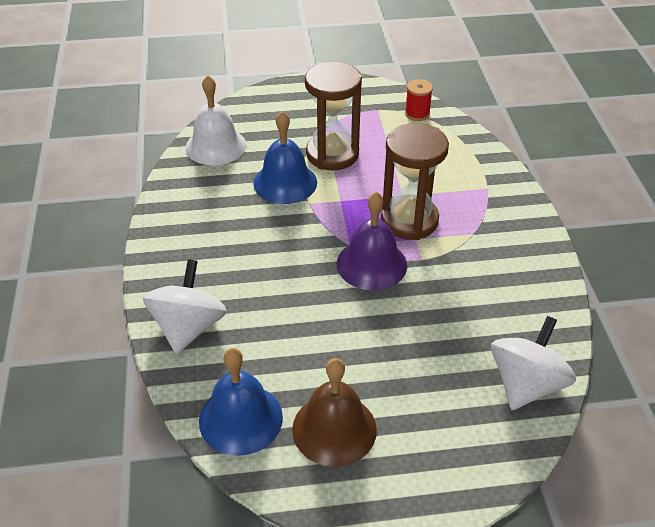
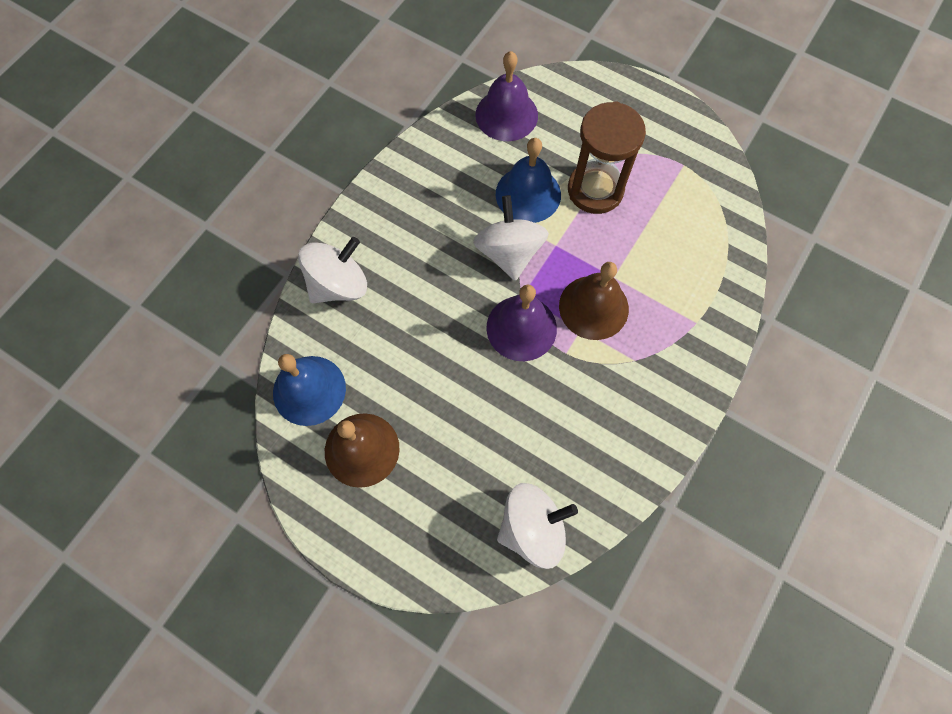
camera: 40 degrees right, 25 degrees up
(216, 146) = (506, 115): white bell -> purple bell
(310, 224) = (509, 253): none -> white spinning top
(409, 220) = (593, 307): brown hourglass -> brown bell
(417, 114) = (716, 194): red spool -> none

